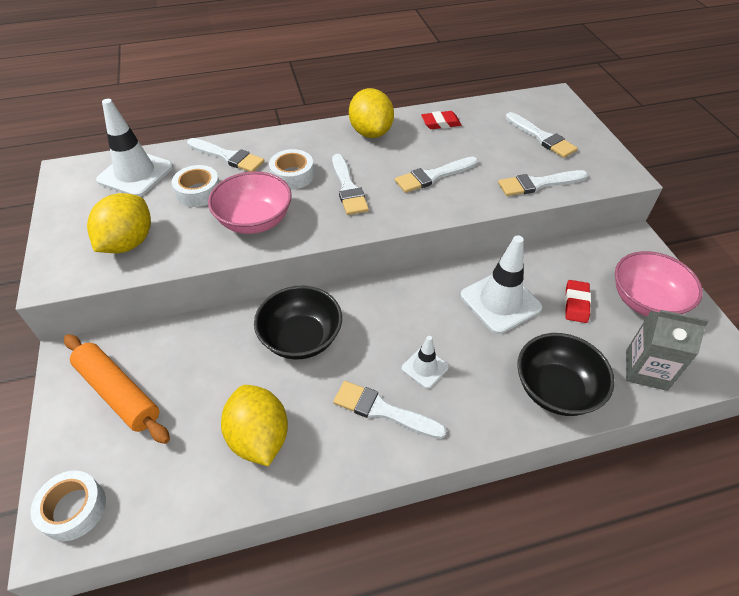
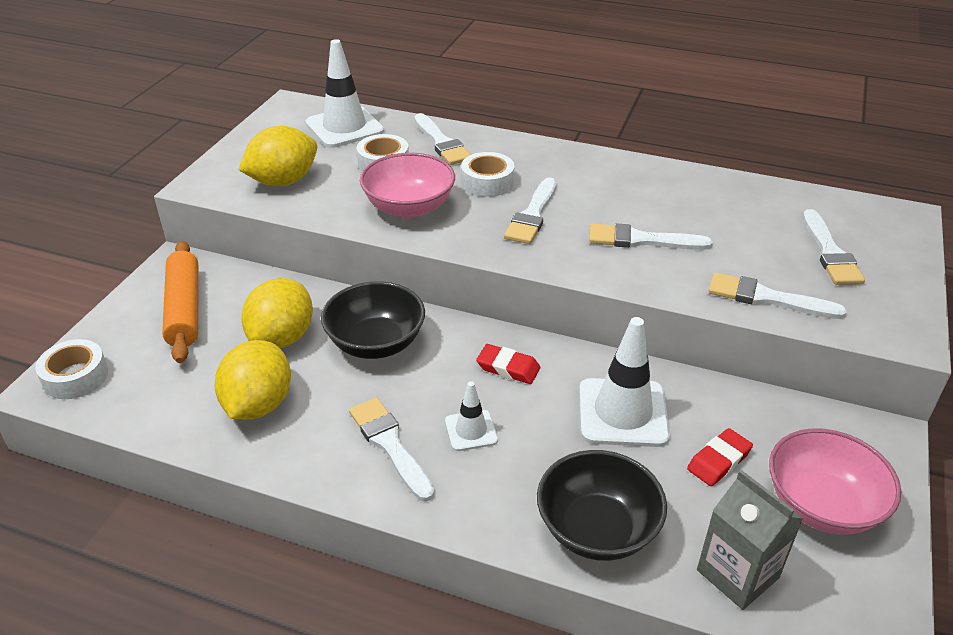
camera: 35 degrees right, 10 degrees down
(371, 132) = (615, 172): yellow lemon -> yellow lemon (282, 338)
(440, 123) = (710, 192): red eraser -> red eraser (508, 368)

